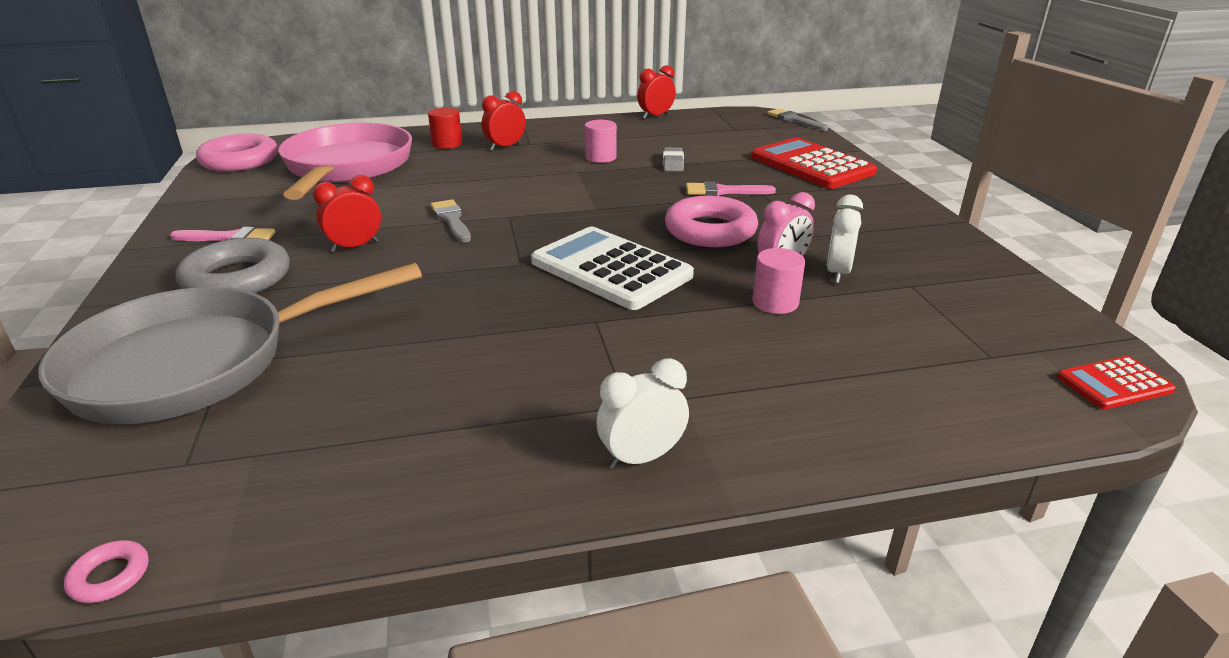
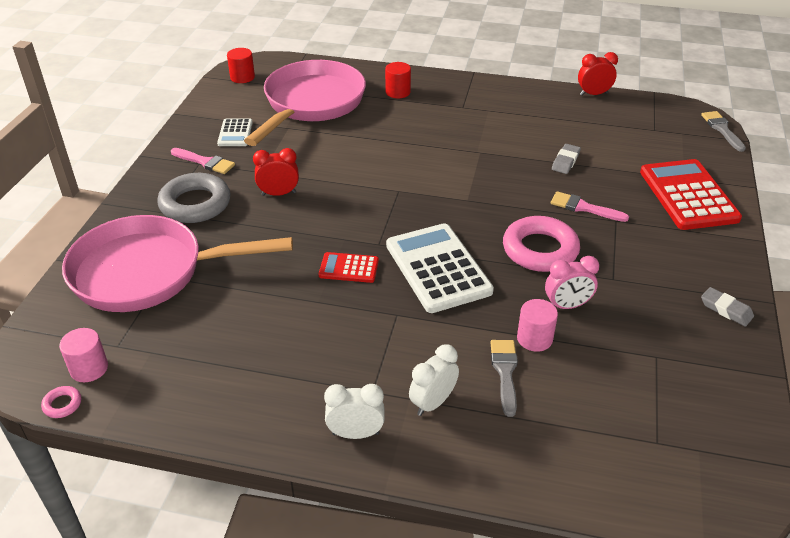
camera: 25 degrees right, 10 degrees up
(197, 364) = (148, 272): grey pan -> pink pan
(240, 160) = (242, 77): pink ring -> red cylinder
(258, 206) = (235, 133): none -> white calculator
(451, 220) = (355, 183): grey brush -> grey brush (505, 372)
(505, 147) = (440, 107): red clock -> none
(600, 157) = (509, 139): pink cylinder -> pink cylinder (89, 368)
(838, 273) = (607, 325): white clock -> white clock (433, 403)
(933, 235) = (726, 309): none -> grey eraser
(1114, 384) = (730, 499): red calculator -> red calculator (349, 268)

